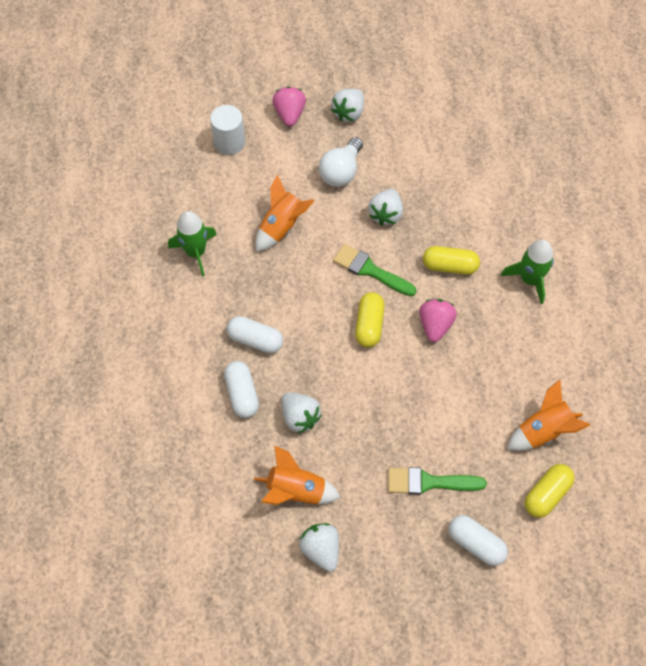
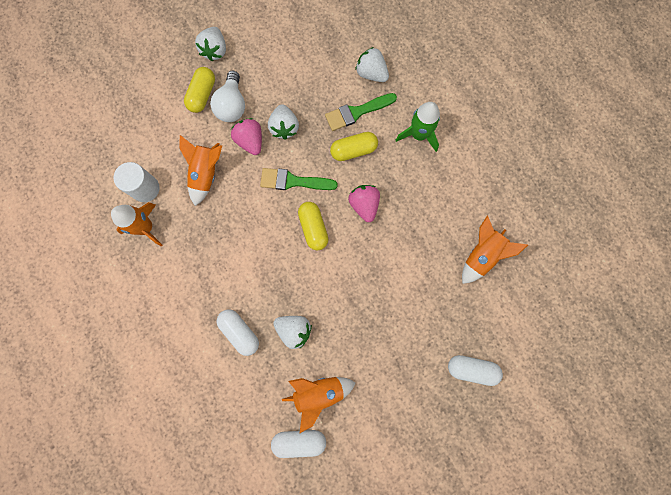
camera: 25 degrees left, 15 degrees up
(196, 252) = (146, 227): green rocket -> orange rocket
(229, 142) = (128, 118): white cylinder -> white cylinder (145, 188)
(255, 340) = (229, 281): white capsule -> white capsule (299, 440)
(289, 114) = (167, 72): pink strawberry -> pink strawberry (250, 141)
(321, 549) = (359, 430): white strawberry -> white strawberry (371, 74)
(429, 482) = (416, 337): green brush -> green brush (357, 112)
(546, 494) = (505, 305): yellow capsule -> yellow capsule (202, 95)

